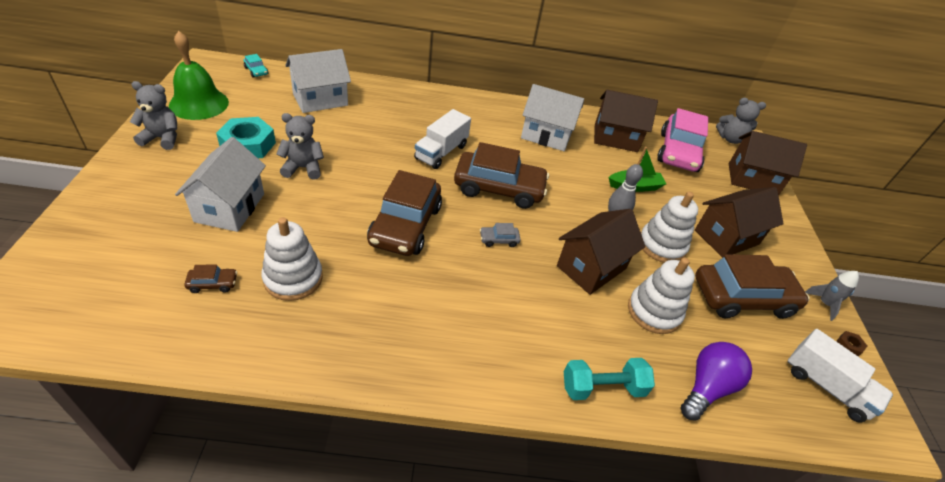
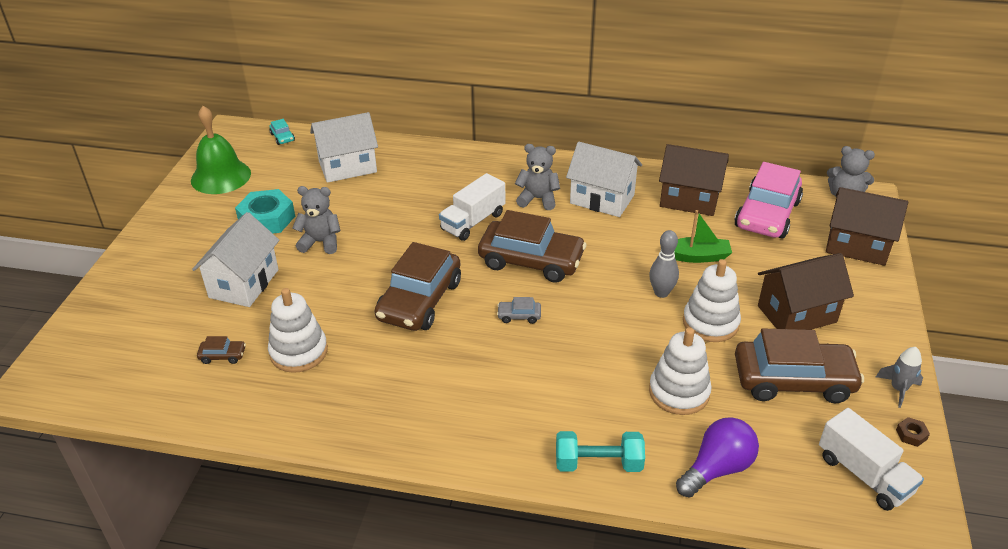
camera: 15 degrees right, 5 degrees down
(162, 138) = (183, 214): grey teddy bear -> grey teddy bear (538, 199)
(591, 267) = (618, 345): brown house -> none

